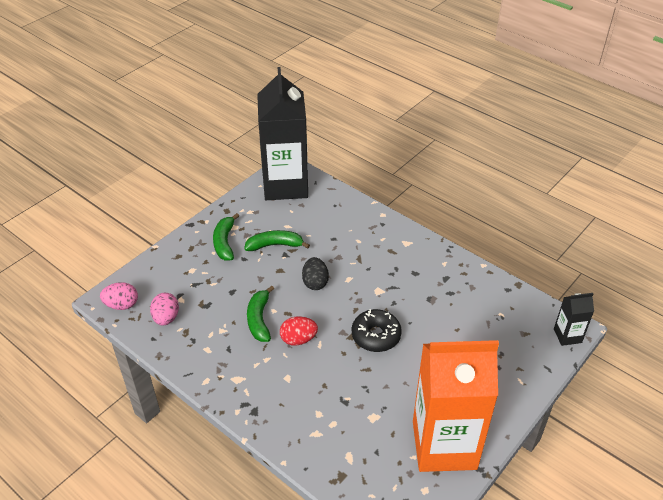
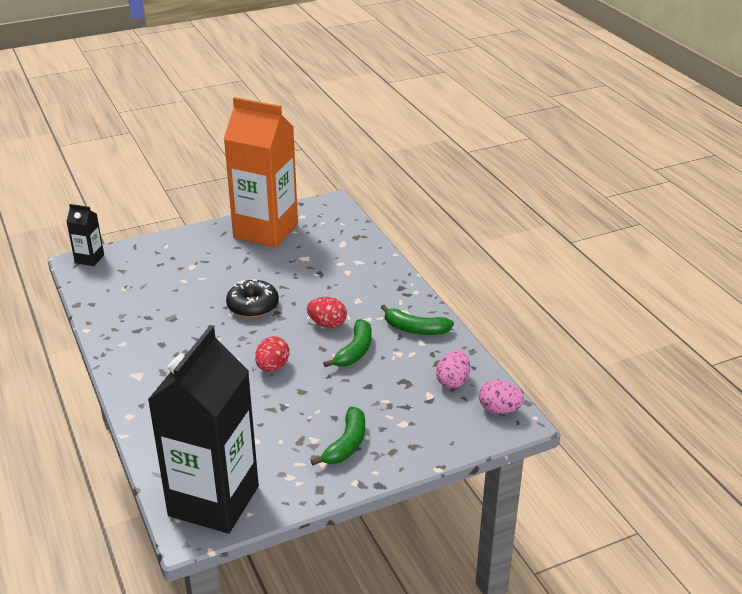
camera: 155 degrees left, 10 degrees down
(275, 245) = (287, 421): green banana -> green banana (415, 329)
(315, 282) = (272, 367): black egg -> red egg

